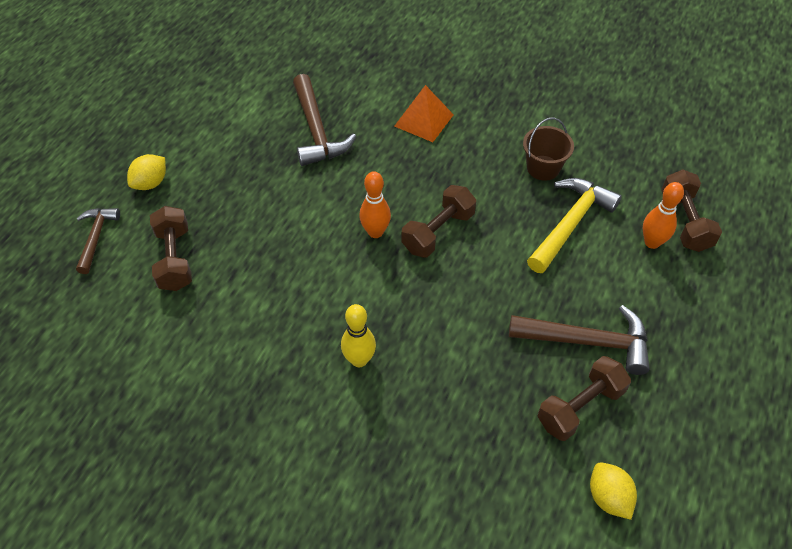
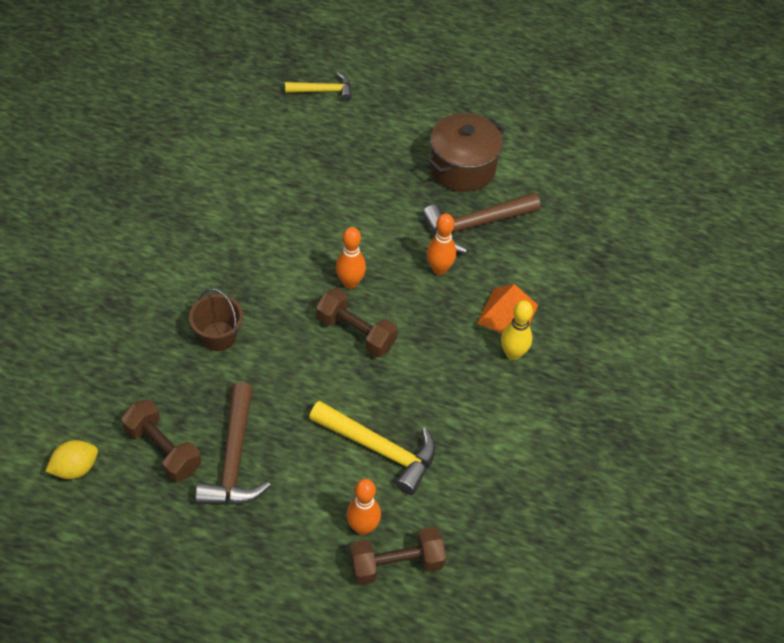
camera: 80 degrees right, 0 degrees up
(96, 238) = (323, 91): brown hammer -> yellow hammer
(151, 183) = (388, 114): yellow lemon -> none
(175, 259) = (305, 144): brown dumbbell -> none
(241, 132) = (462, 168): none -> brown pot
(359, 360) = (208, 281): yellow bowling pin -> yellow bowling pin (513, 354)
(366, 162) = (439, 269): none -> orange bowling pin
(543, 168) = (456, 425): brown bucket -> brown bucket (218, 336)

